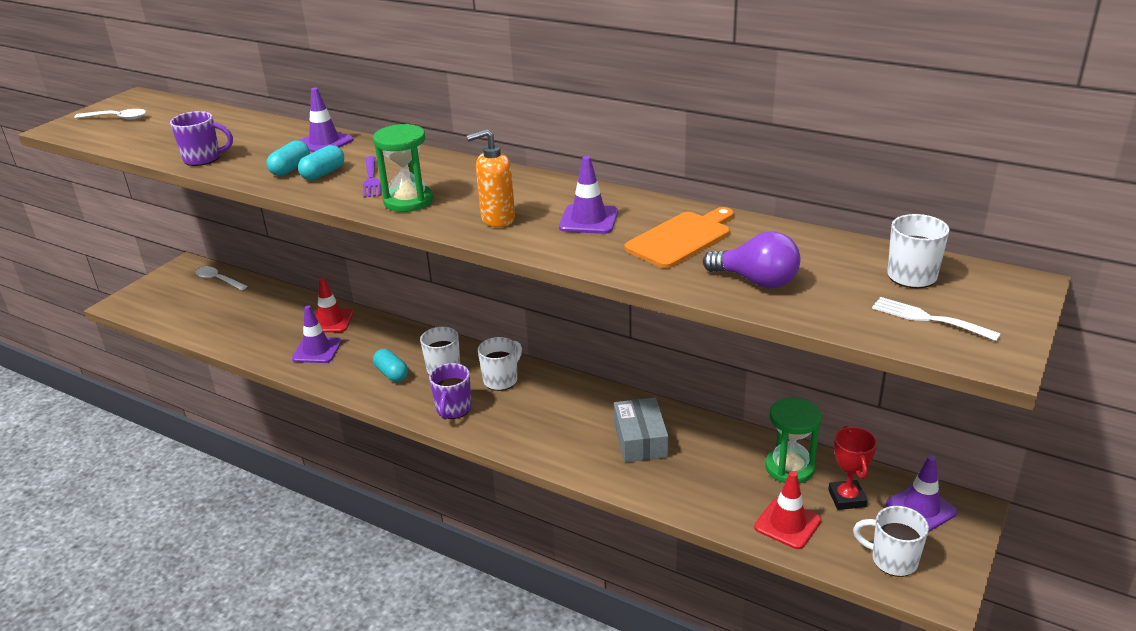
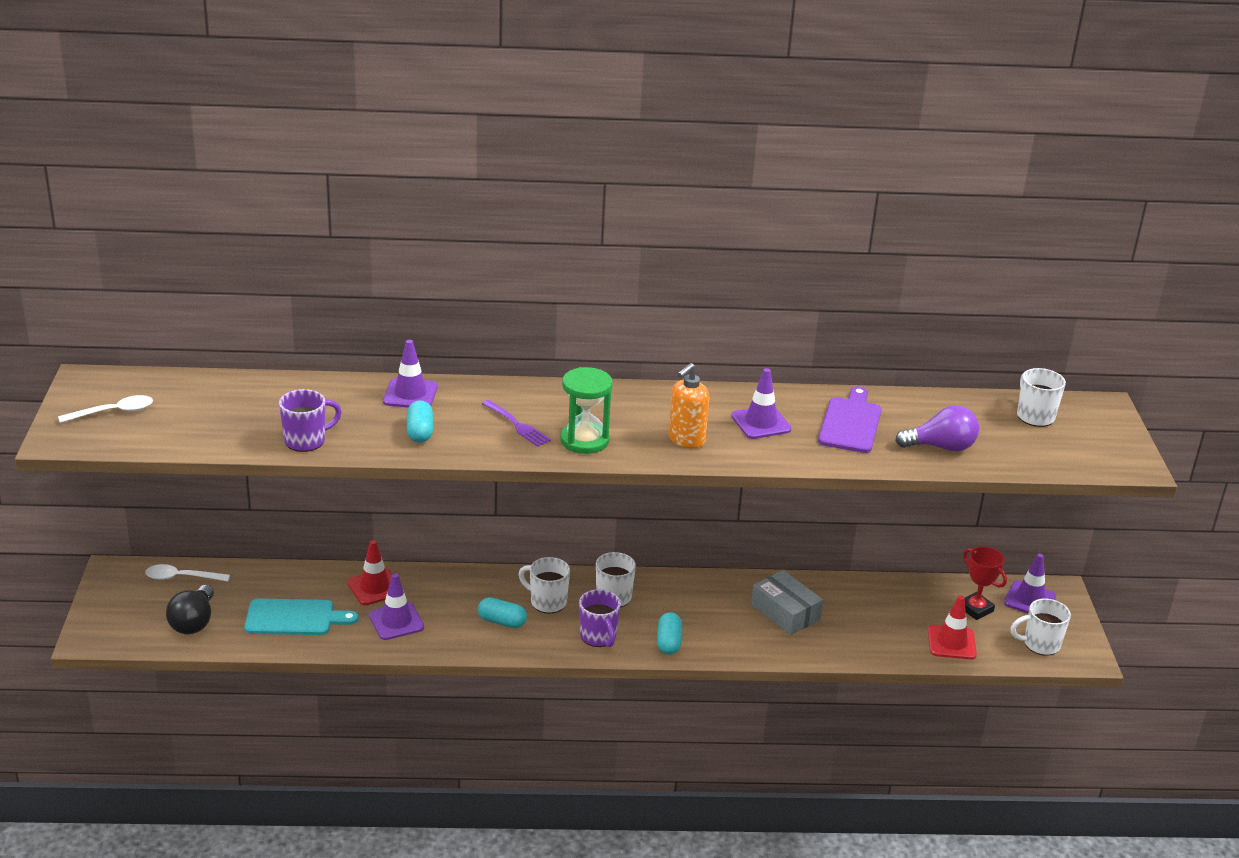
camera: 35 degrees left, 0 degrees up
(189, 312) = (193, 622): none -> black light bulb
(253, 327) = (294, 618): none -> turquoise cutting board
(323, 173) = (461, 430): turquoise capsule -> turquoise capsule (669, 642)
(681, 238) = (850, 423): orange cutting board -> purple cutting board
(789, 468) = (917, 598): green hourglass -> none
(929, 319) = (1075, 448): white fork -> none

